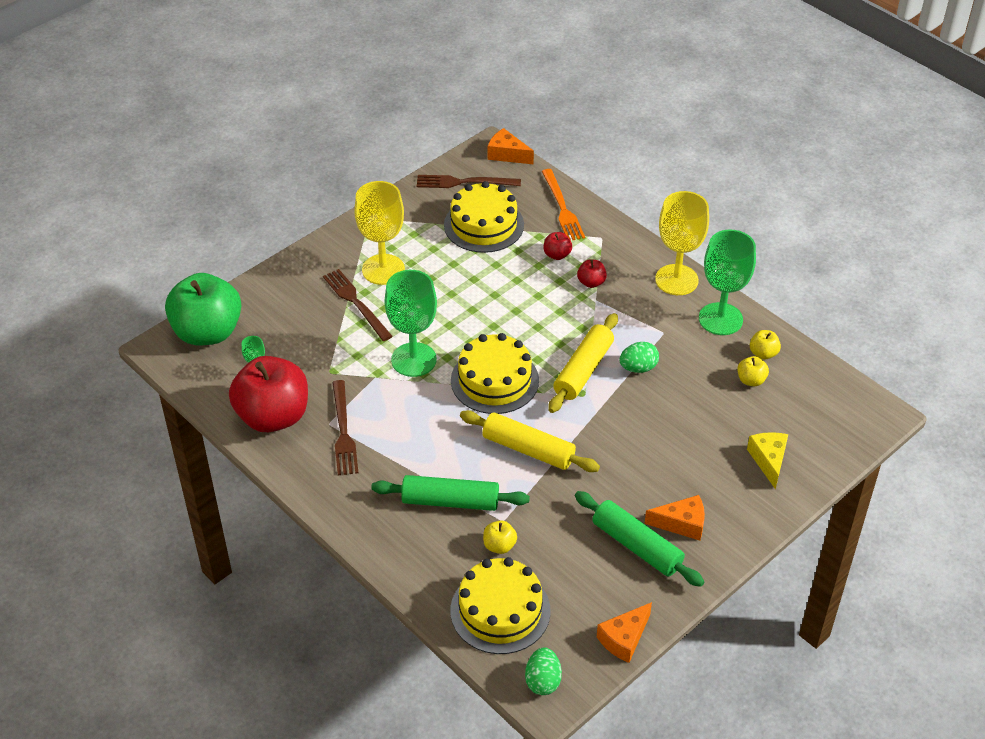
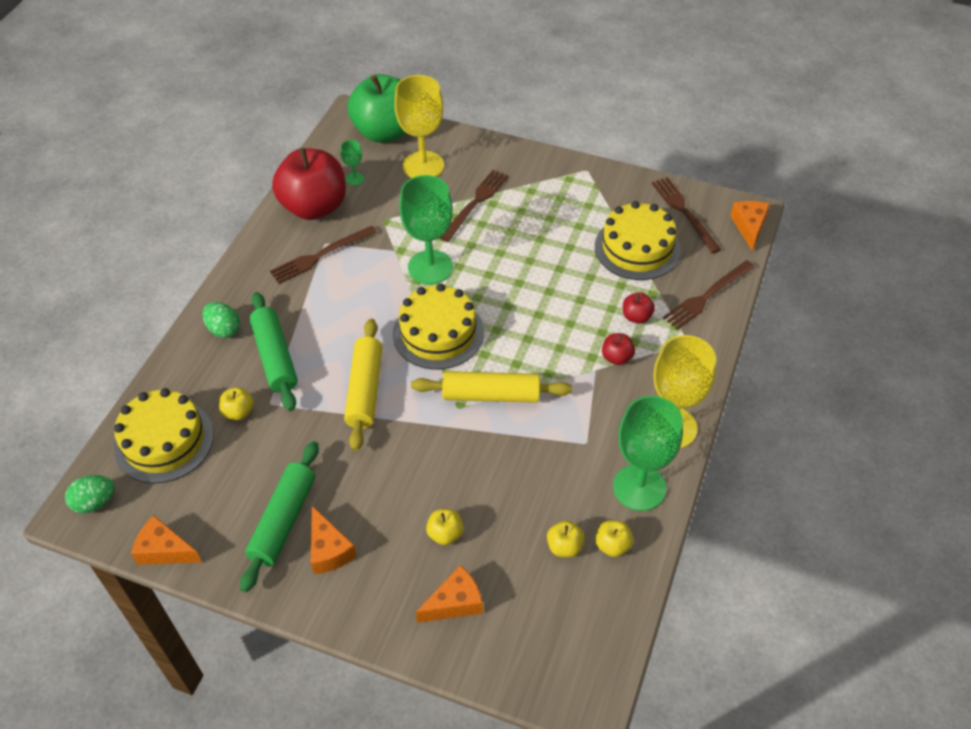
camera: 65 degrees right, 5 degrees up
(383, 269) = (528, 204): yellow goblet -> yellow goblet (423, 166)
(562, 208) = (707, 296): orange fork -> brown fork
(638, 368) = (521, 439): green egg -> green egg (224, 329)
(704, 445) = (445, 534): none -> yellow apple
(768, 460) = (455, 603): yellow cheese -> orange cheese

